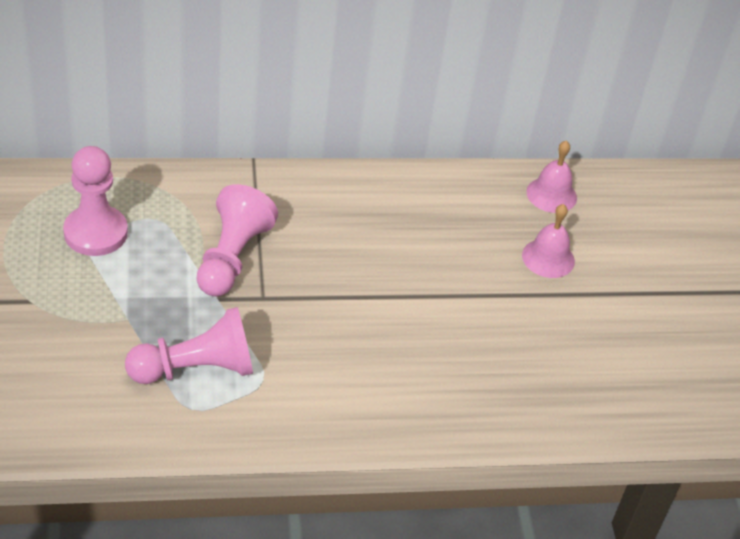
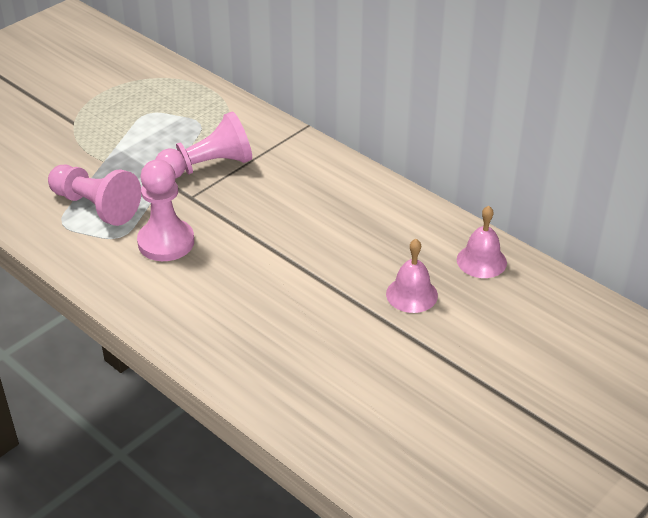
camera: 55 degrees right, 5 degrees down
(95, 233) = (157, 111): pink pawn -> pink pawn (166, 242)

